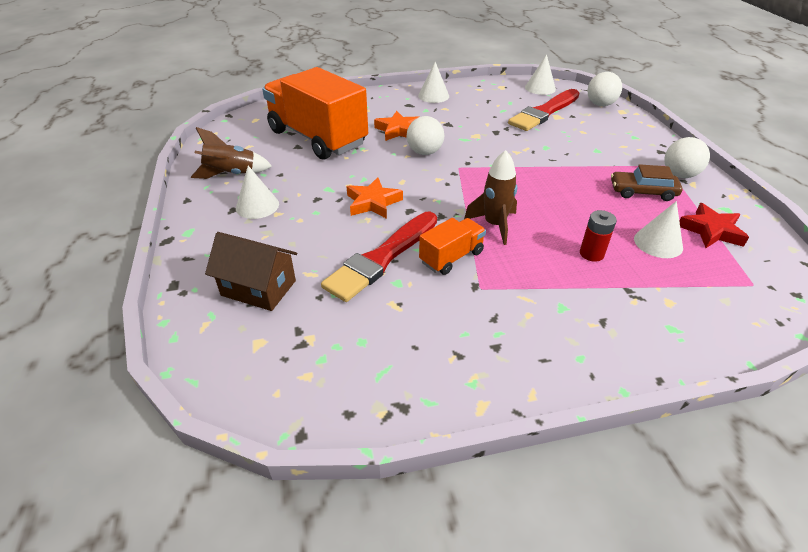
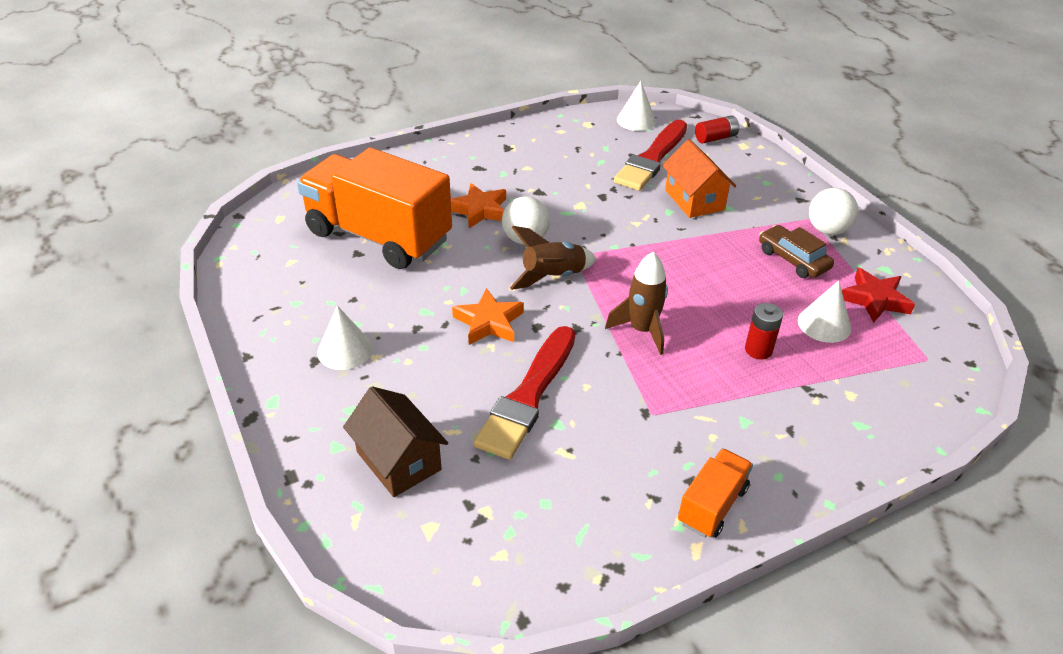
camera: 15 degrees left, 0 degrees up
(231, 174) = (288, 309): brown rocket -> brown rocket (553, 277)
(258, 288) = (398, 461): brown house -> brown house turned 45 degrees clockwise
(433, 96) = (505, 149): white cone -> none
(451, 257) = (607, 381): orange truck -> orange truck (712, 505)
(569, 142) = (694, 200): none -> orange house
(600, 104) = (715, 138): white ball -> red battery
(642, 192) = (793, 259): brown car -> brown car turned 60 degrees clockwise

